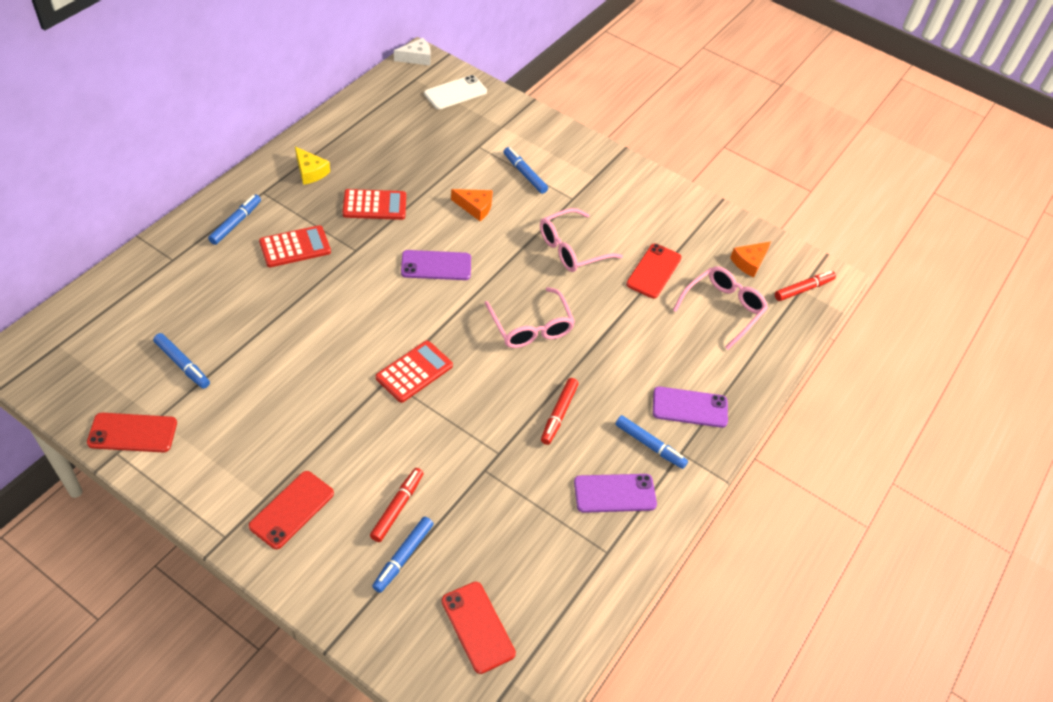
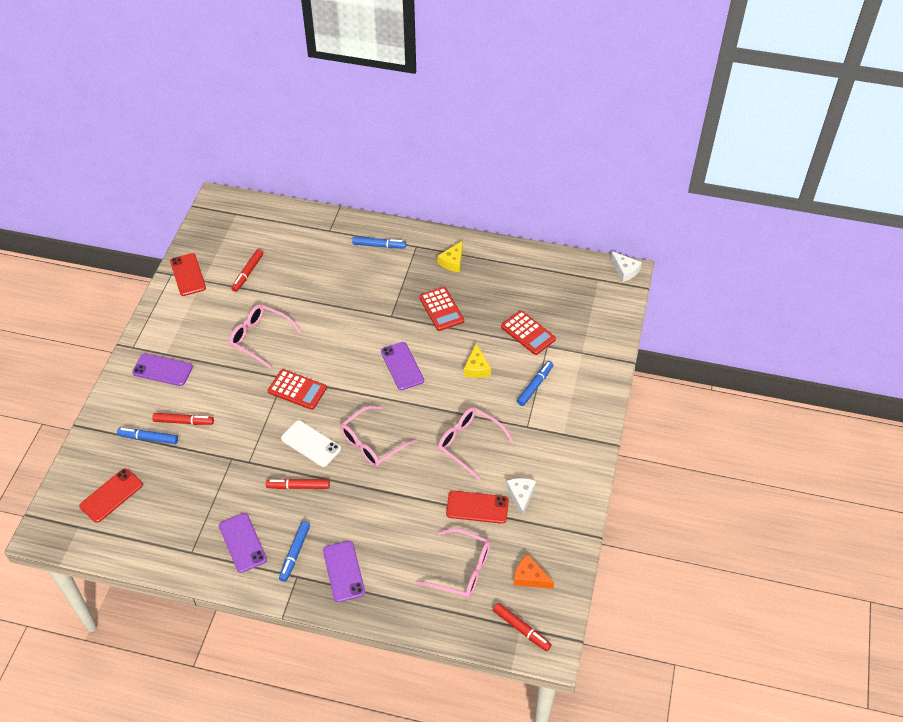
camera: 75 degrees right, 0 degrees up
(182, 364) = (247, 273): blue marker -> red marker
(291, 509) = (162, 370): red phone -> purple phone
(295, 247) = (375, 284): red calculator -> red calculator (528, 333)
(306, 384) = (260, 338): none -> pink glasses
(455, 93) = (600, 309): white phone -> white phone (311, 444)
(475, 207) = (476, 368): orange cheese -> yellow cheese
(654, 234) = (521, 496): none -> white cheese

